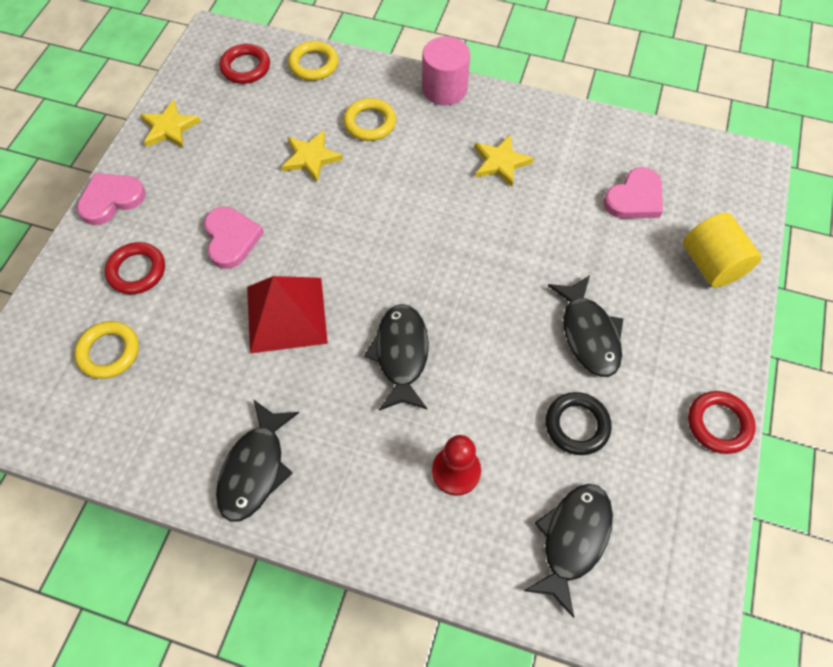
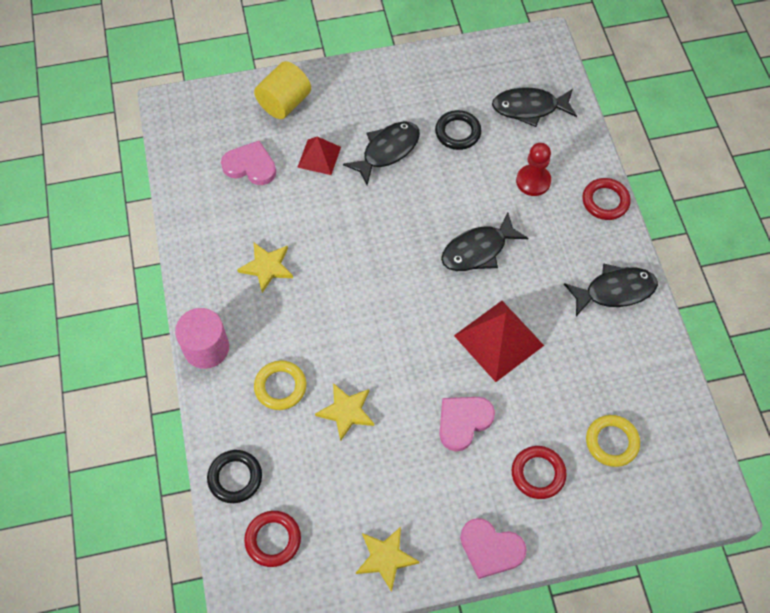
camera: 120 degrees left, 0 degrees up
(313, 64) = (235, 478): yellow ring -> black ring
(615, 263) = (319, 157): none -> red pyramid
(718, 424) = (406, 64): red ring -> red ring (605, 201)

